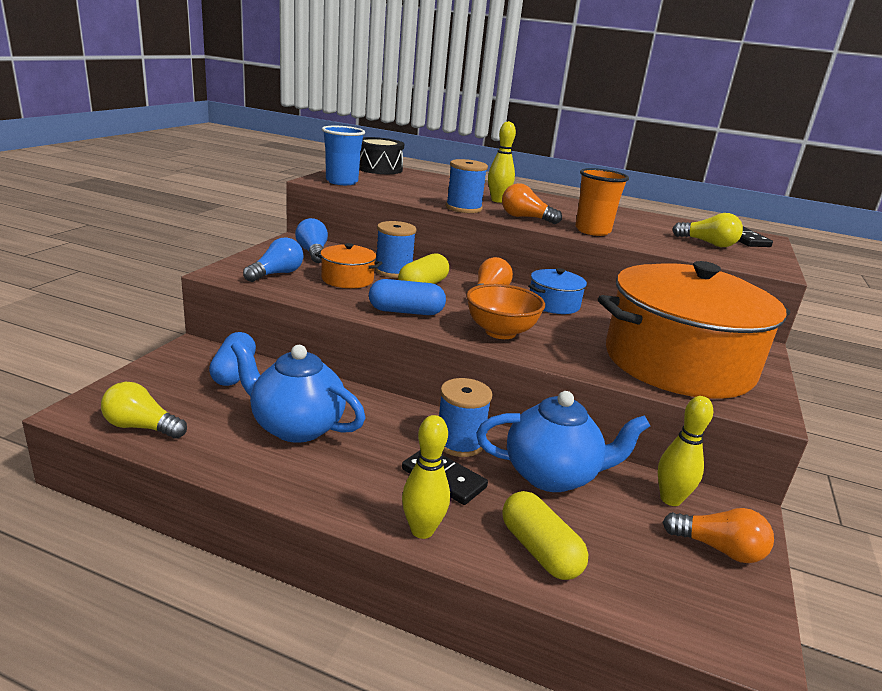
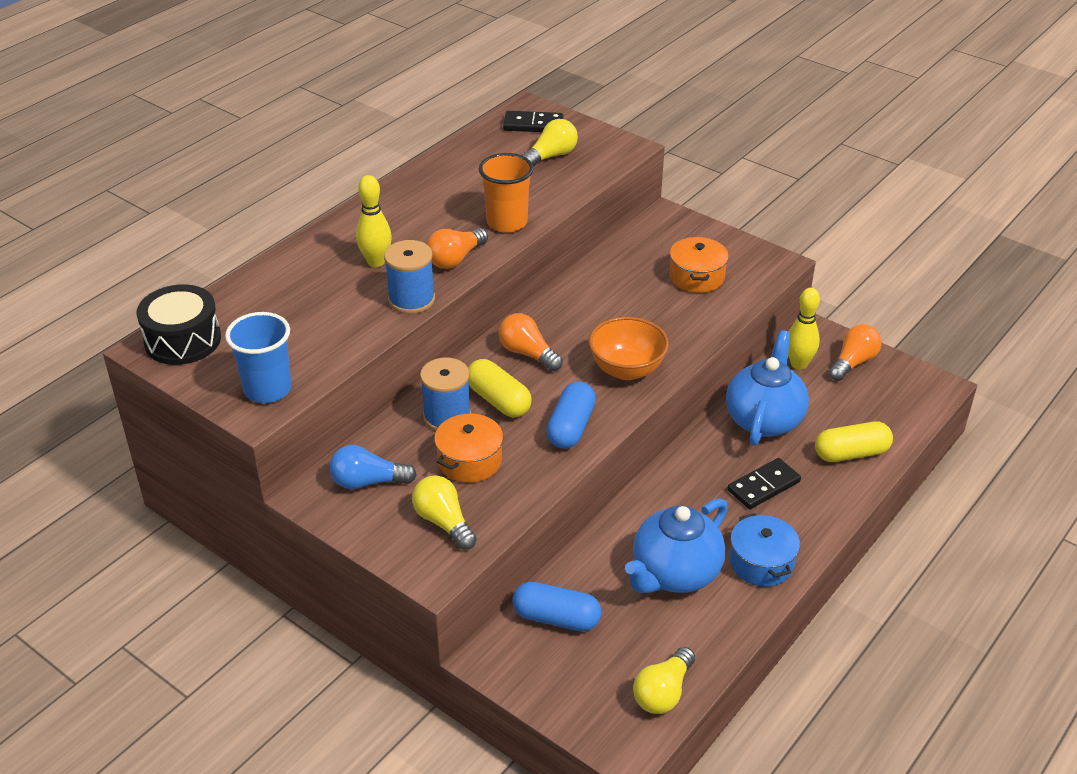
camera: 70 degrees left, 15 degrees up
(276, 274) = (443, 522): blue light bulb -> yellow light bulb
(422, 530) = (827, 512): yellow bowling pin -> none
(459, 442) = (712, 464): blue spool -> none
(554, 304) = (561, 313): blue pot -> blue pot (761, 563)
(678, 363) = (697, 277): orange pot -> orange pot, size x0.42

